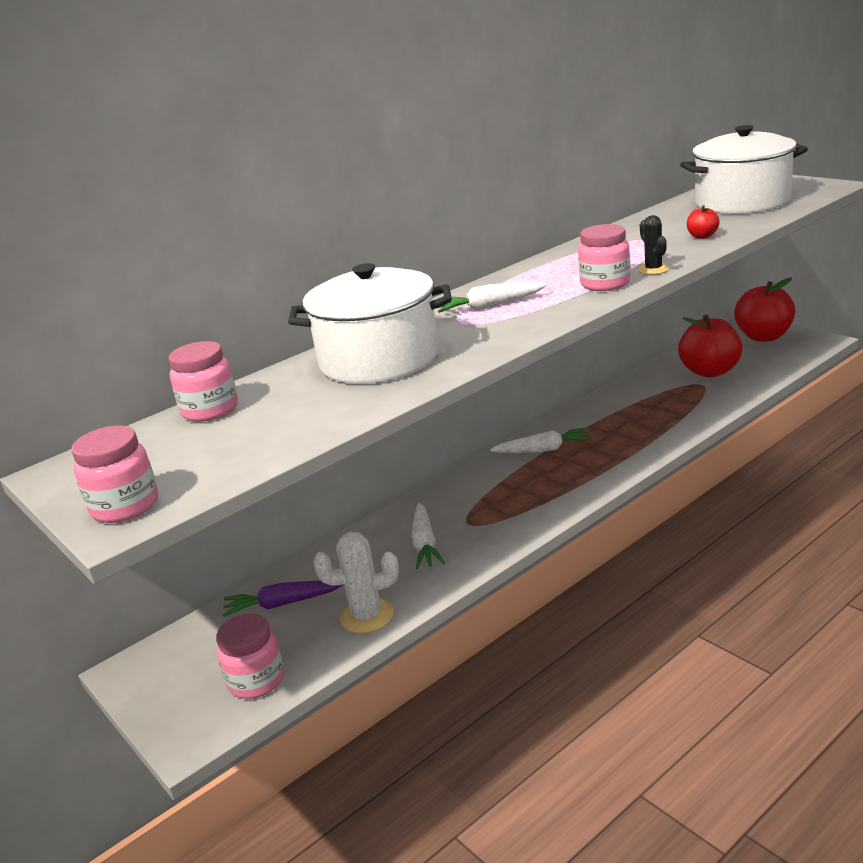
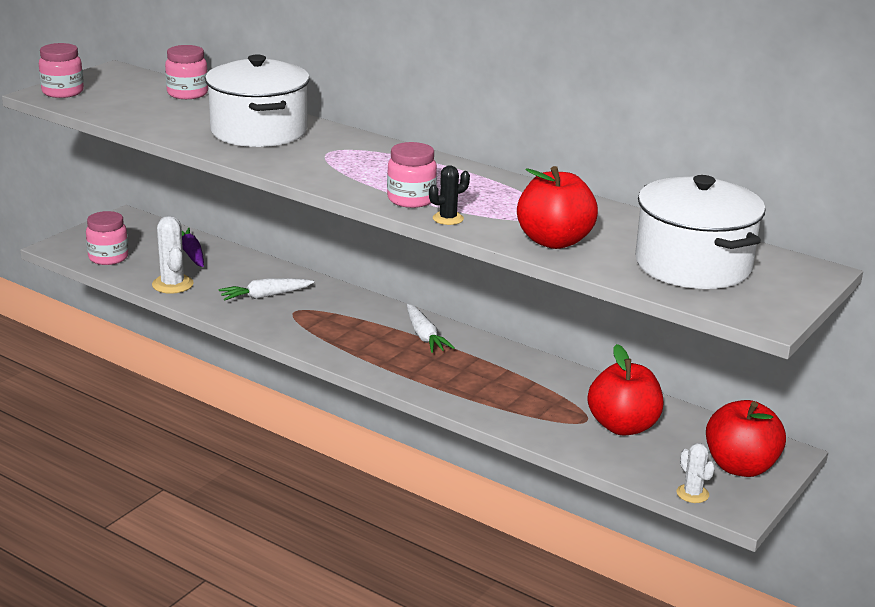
camera: 70 degrees right, 0 degrees up
(489, 306) = (364, 159): white carrot -> none
(702, 236) = (554, 241): red apple -> red apple, size x2.22
(805, 353) = (692, 494): none -> white cactus

